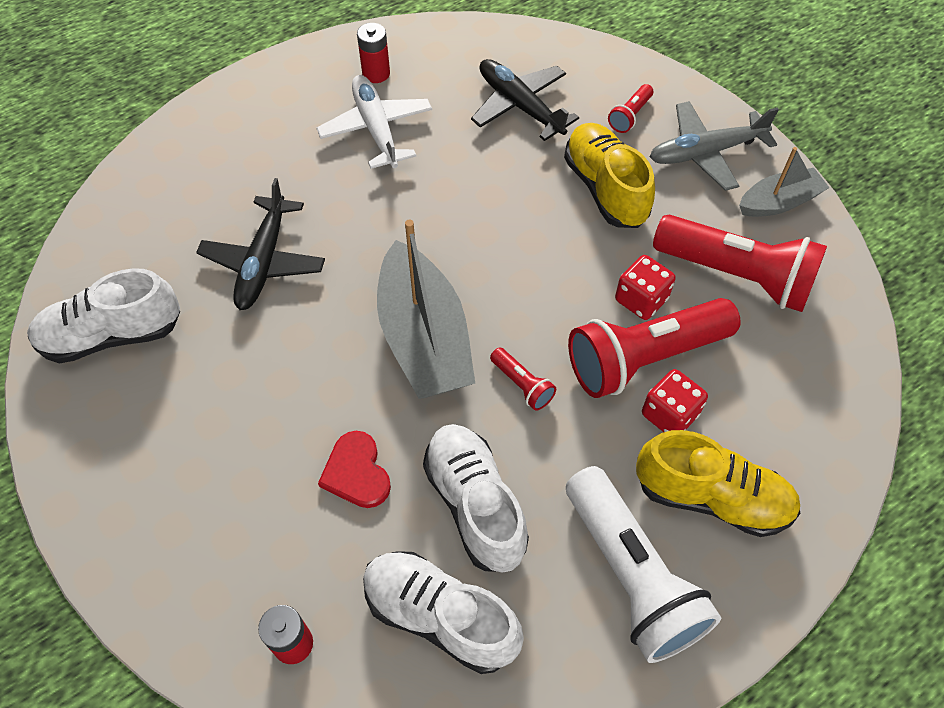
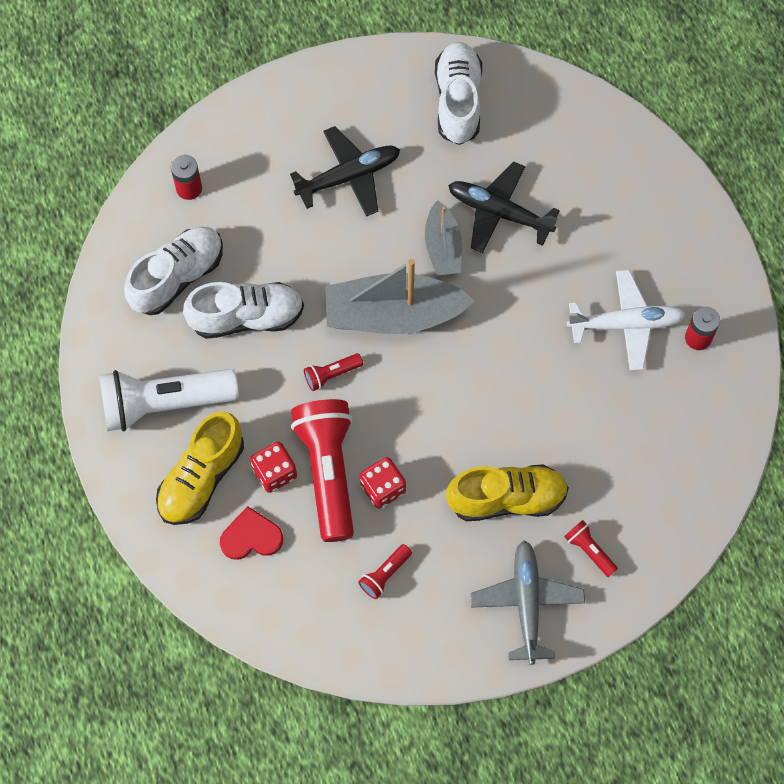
camera: 105 degrees right, 10 degrees up
(356, 472) = (295, 246): red heart -> red heart (251, 537)
(520, 106) = (625, 455): black plane -> black plane (348, 176)
(736, 275) = (385, 574): red flashlight -> red flashlight, size x0.43
(779, 202) = (452, 644): grey boat -> grey boat (443, 247)

